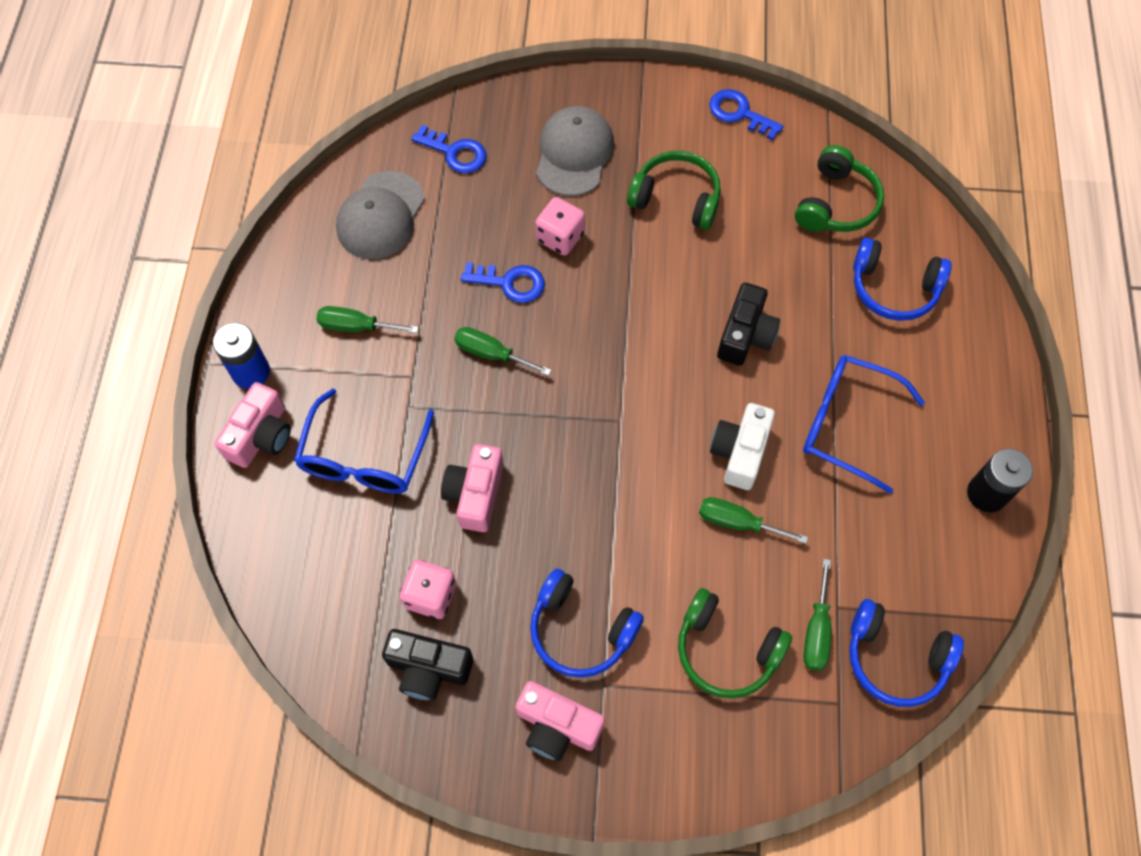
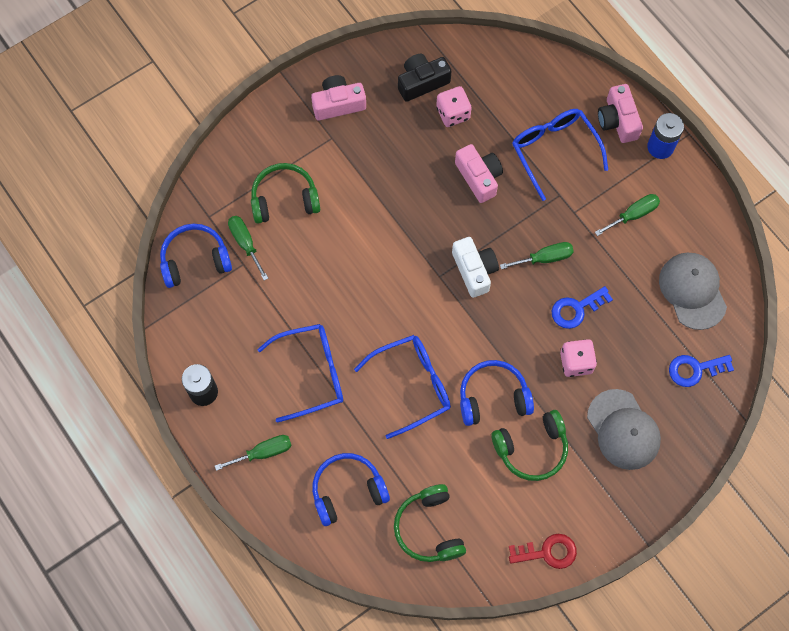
camera: 140 degrees right, 5 degrees up
(580, 630) = (364, 154): blue headphones -> blue headphones (493, 397)
(737, 522) = (329, 268): green screwdriver -> green screwdriver (263, 452)
(739, 113) = (548, 552): blue key -> red key
(740, 452) = (359, 309): white camera -> white camera (474, 270)
(745, 335) = (412, 385): black camera -> blue glasses

